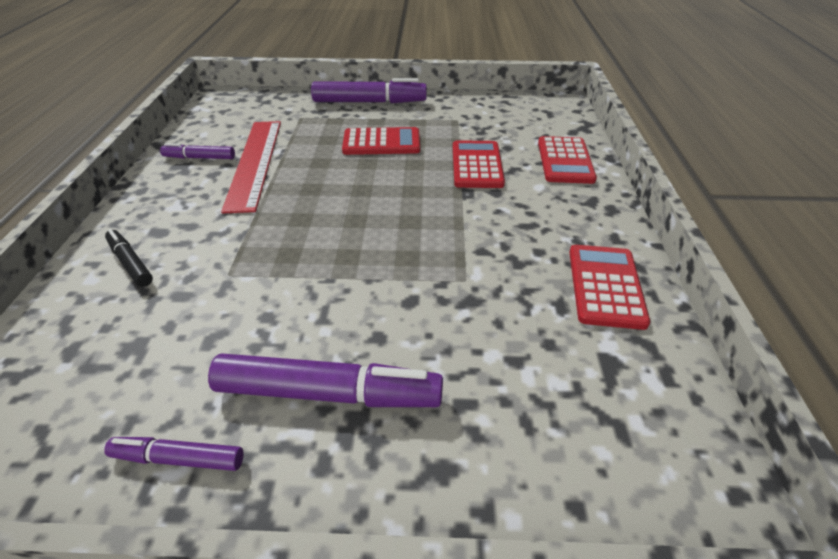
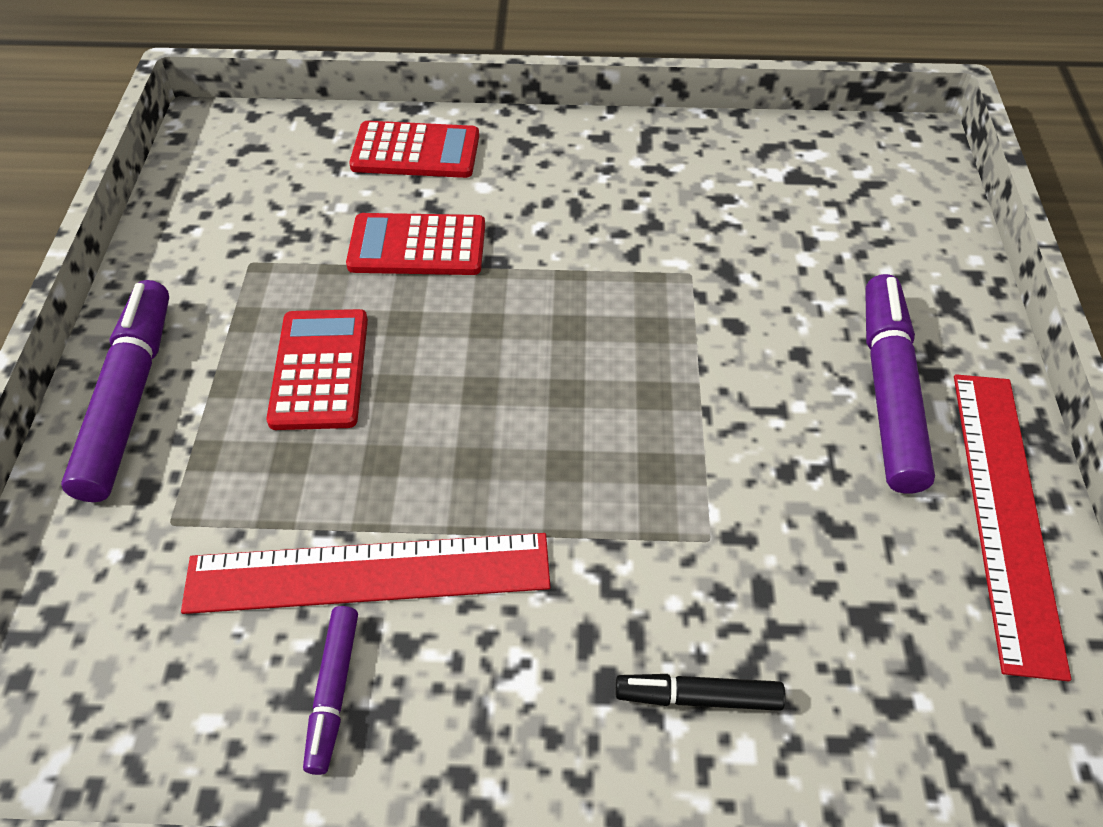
camera: 90 degrees left, 10 degrees up
(130, 263) = (698, 697): black marker -> black marker turned 45 degrees clockwise
(178, 458) = (1004, 513): purple marker -> red ruler
(605, 286) = (688, 160): red calculator -> none

